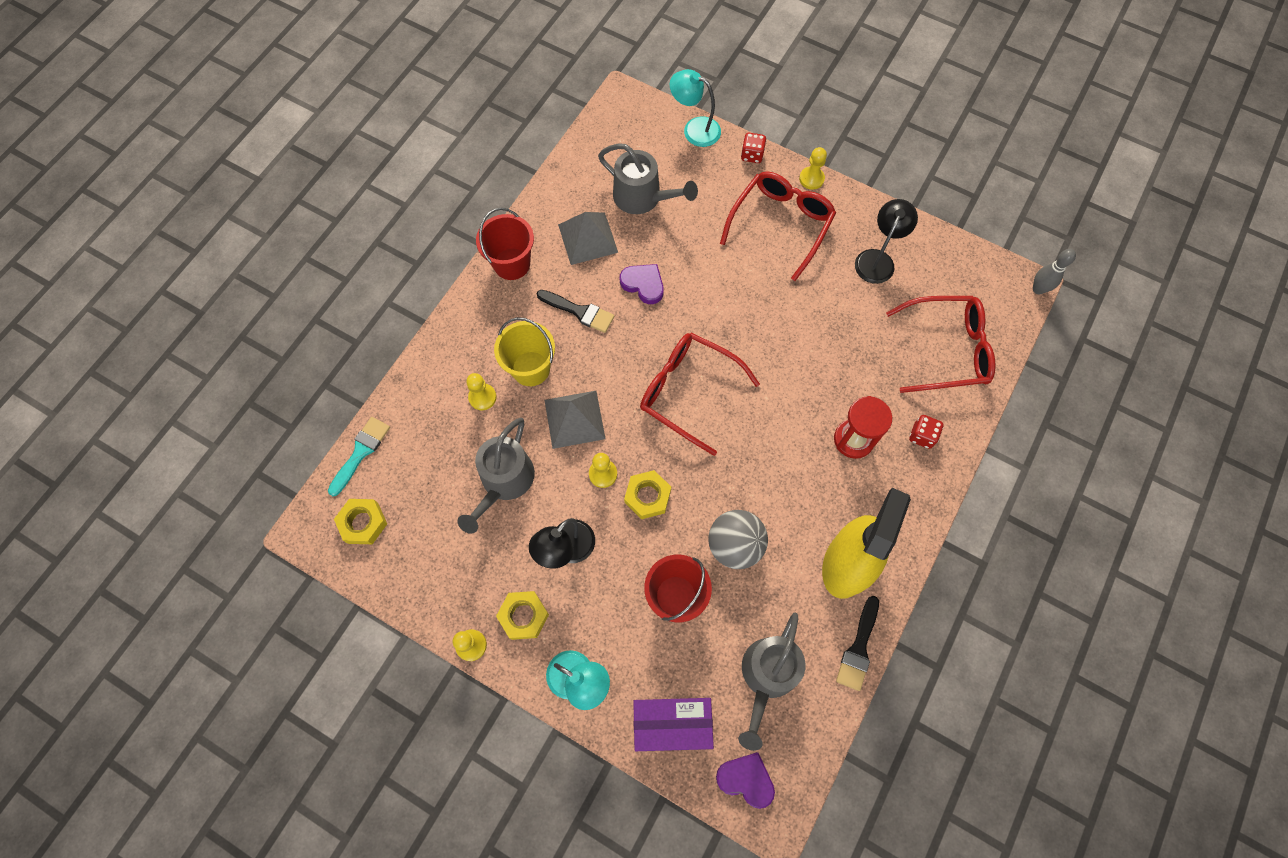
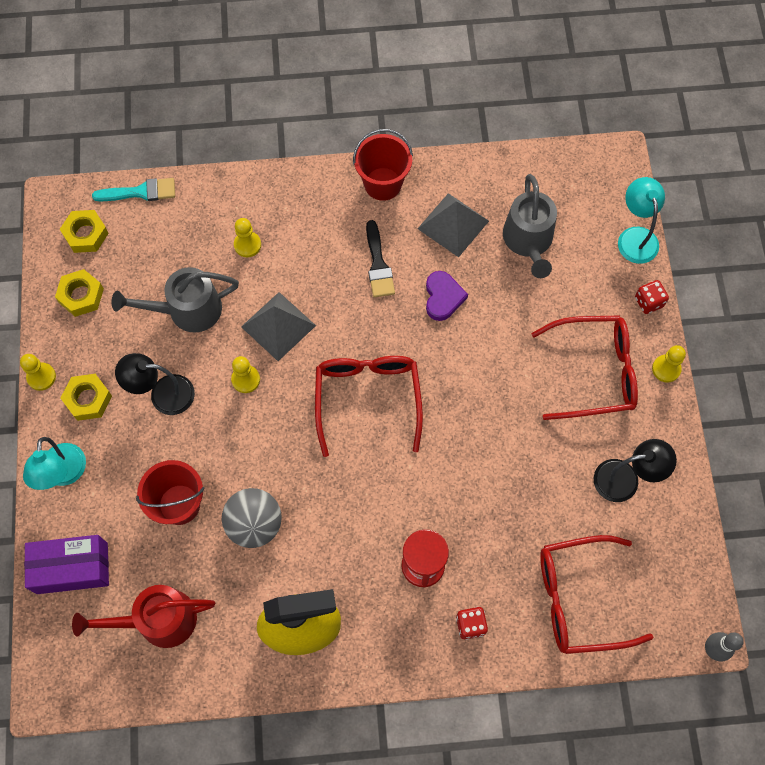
camera: 55 degrees right, 0 degrees up
(531, 368) = (299, 263): yellow bucket -> none
(647, 496) = (250, 427): yellow nut -> yellow nut (81, 295)
(671, 724) = (72, 568): purple box -> purple box turned 60 degrees counterclockwise
(746, 779) = (63, 655): purple heart -> none
(767, 677) = (158, 620): grey watering can -> red watering can
(858, 648) = (231, 683): black brush -> none
(947, 349) = (578, 598): red glasses -> red glasses turned 120 degrees clockwise

